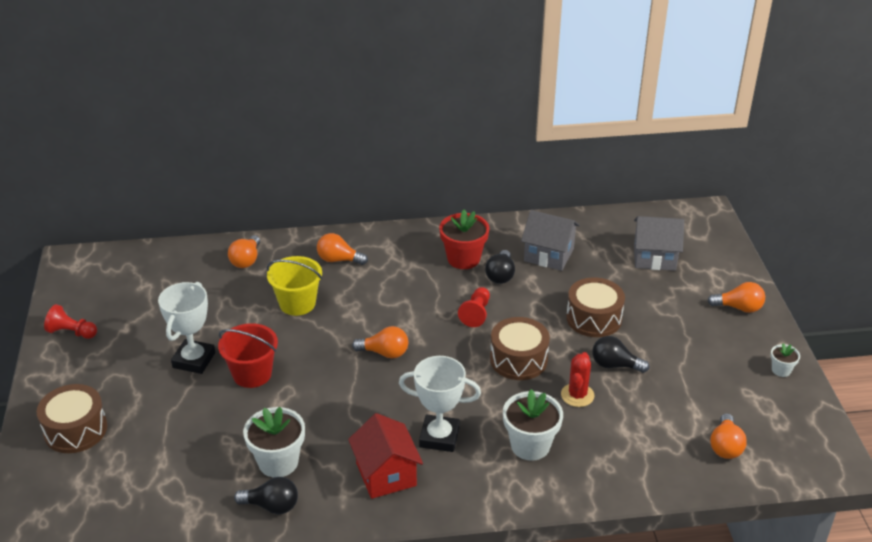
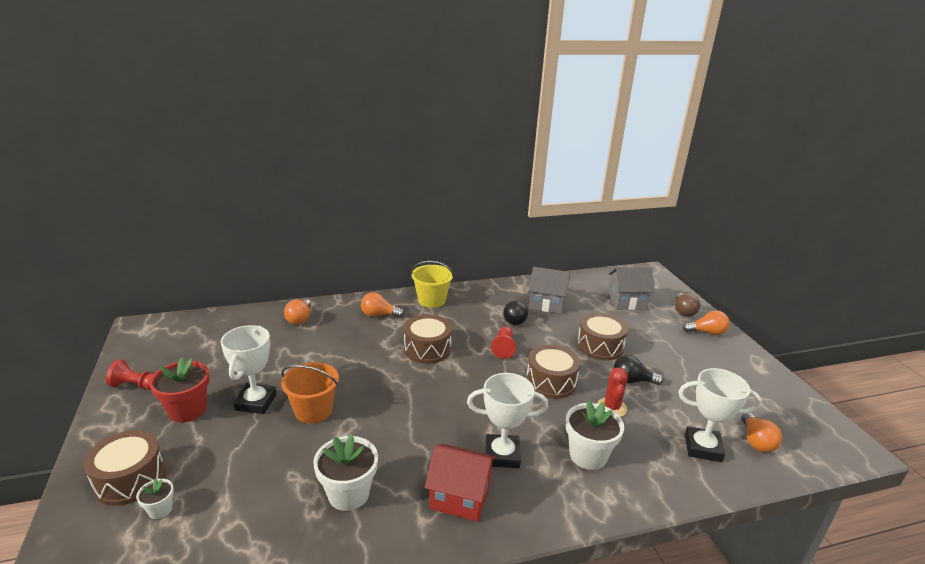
camera: 10 degrees left, 10 degrees down
(252, 374) = (313, 410): red bucket -> orange bucket
(272, 506) = (347, 543): black light bulb -> none
(297, 303) = (348, 349): yellow bucket -> yellow bucket (431, 300)
(384, 353) = (433, 384): orange light bulb -> none
(386, 474) = (460, 496): red house -> red house turned 45 degrees counterclockwise
(387, 309) = (427, 349): none -> brown drum
(463, 259) = (481, 309): red flower pot -> red flower pot (187, 410)
(660, 448) = (702, 448): none -> white trophy
(723, 276) = (683, 311): none -> brown light bulb
(781, 370) = (764, 375): white flower pot -> white flower pot (160, 509)

